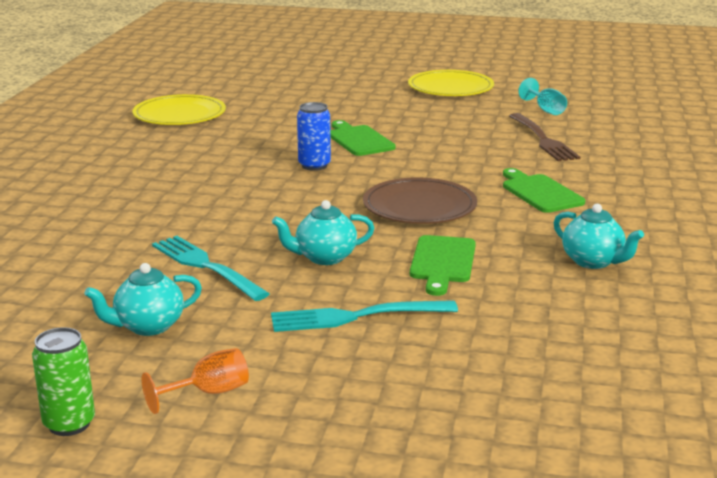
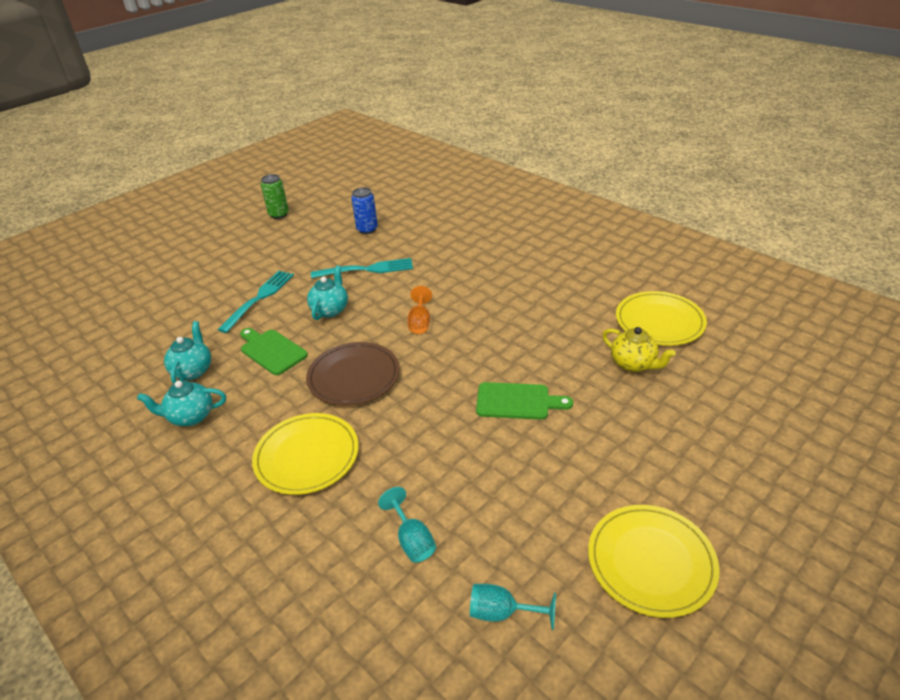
camera: 125 degrees right, 15 degrees up
(148, 326) = (327, 242): turquoise teapot -> turquoise teapot (193, 371)
(208, 393) = (257, 245): orange goblet -> orange goblet (420, 322)
(257, 114) = (633, 364): none -> yellow teapot
(314, 165) = (478, 355): blue can -> blue can (367, 229)
(540, 192) = (307, 456): green cutting board -> yellow plate
(543, 139) = (412, 540): brown fork -> turquoise goblet

